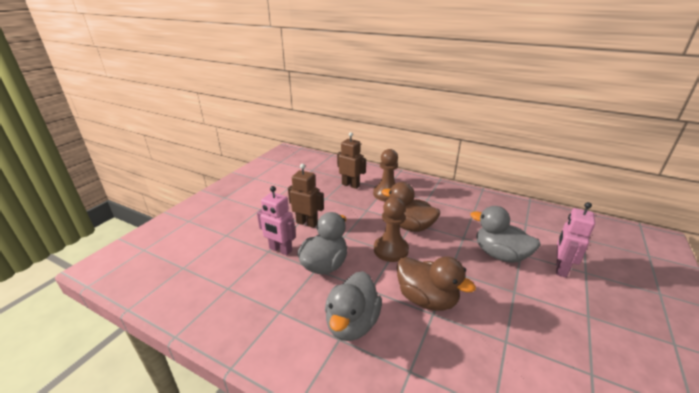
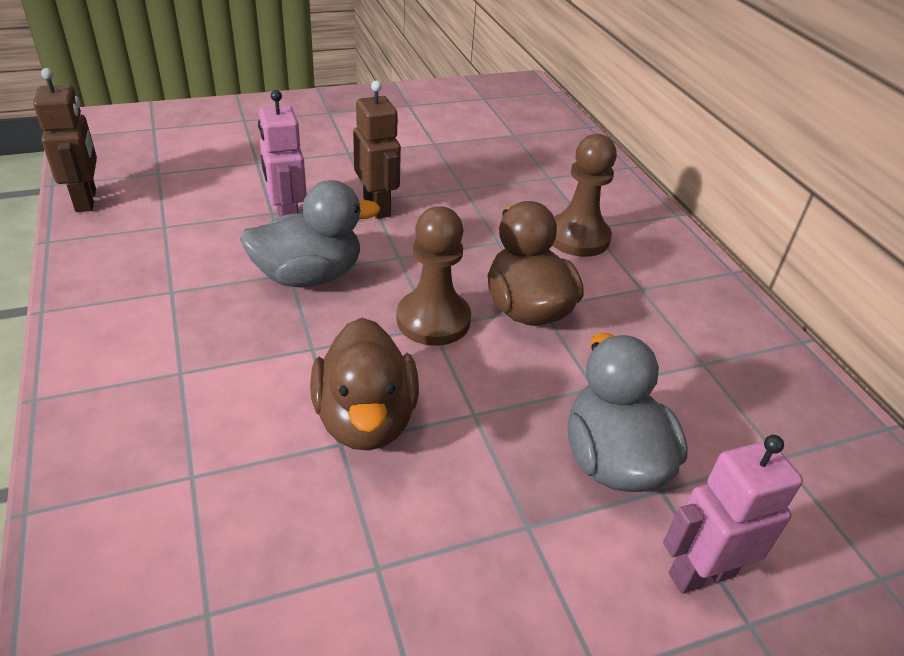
camera: 40 degrees right, 10 degrees up
(350, 185) = (538, 190): brown robot -> brown robot (86, 200)
(352, 323) = (222, 368): grey duck -> none

